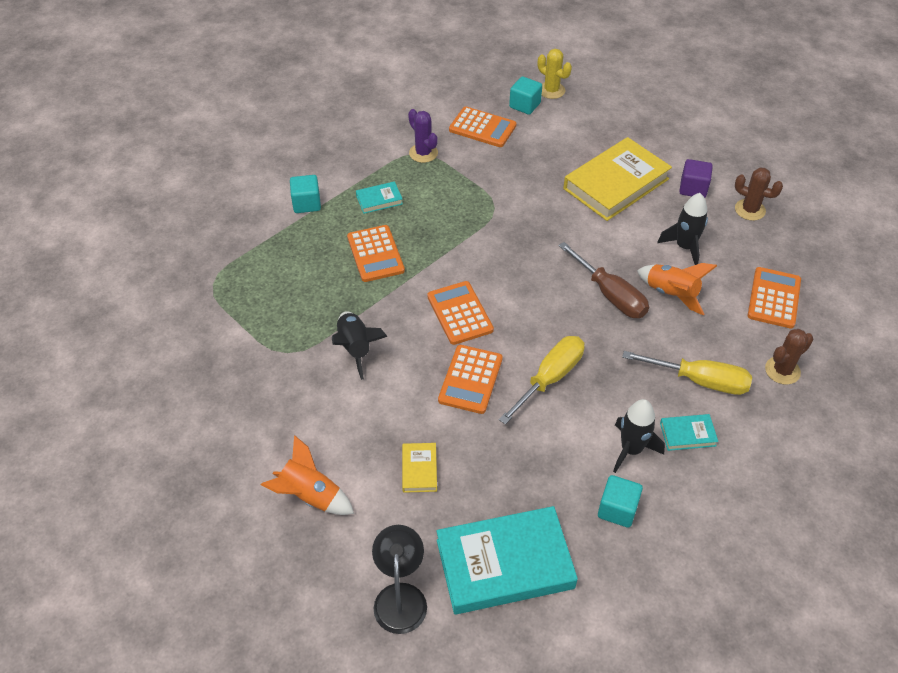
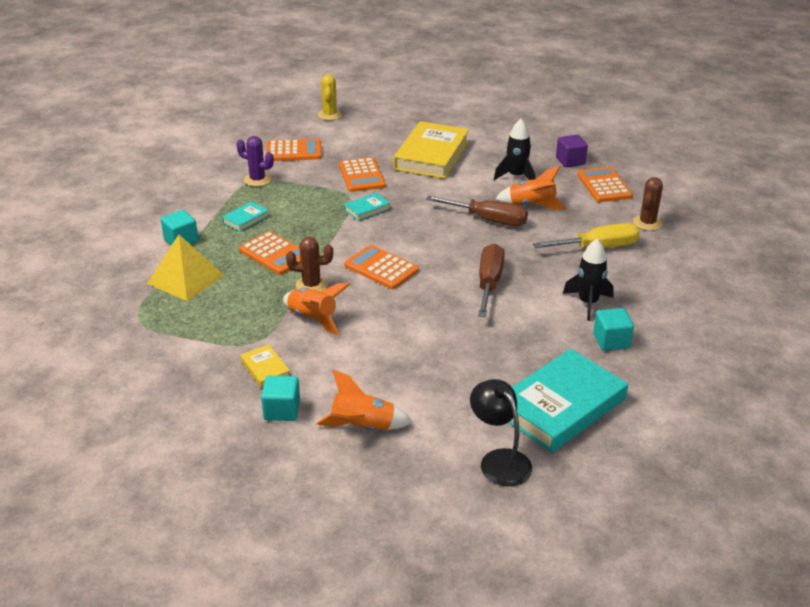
camera: 30 degrees left, 15 degrees down
(280, 252) = (185, 279): none -> yellow pyramid
(355, 348) = (313, 318): black rocket -> orange rocket
(419, 469) = (439, 375): yellow book -> yellow book (265, 369)
(470, 379) = (428, 305): orange calculator -> orange calculator (361, 176)
(525, 105) = (316, 129): turquoise cube -> turquoise cube (282, 410)
(550, 378) = (489, 283): yellow screwdriver -> brown screwdriver
(551, 90) = (330, 115): yellow cactus -> yellow cactus turned 75 degrees clockwise
(687, 434) = (618, 280): turquoise book -> turquoise book (367, 209)
(693, 188) = (490, 142): purple cube -> purple cube (570, 161)
(750, 210) = (542, 143): brown cactus -> brown cactus (311, 285)

